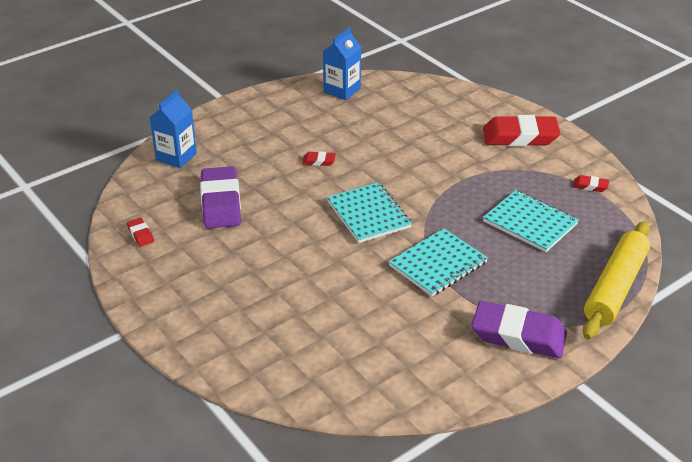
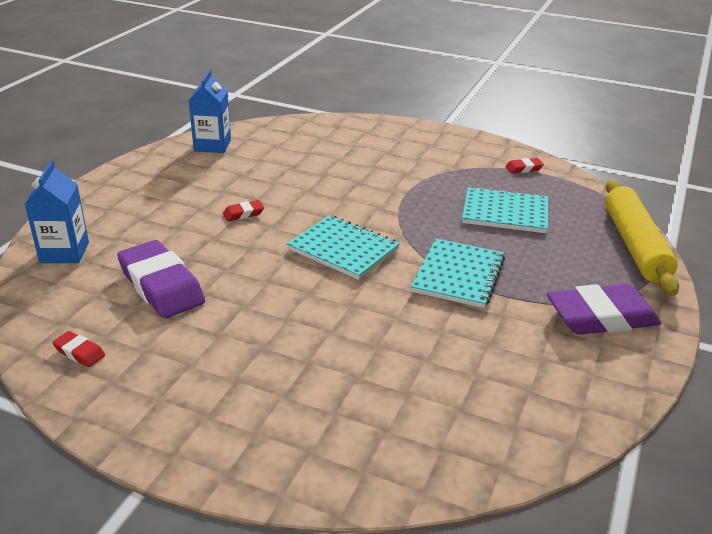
camera: 30 degrees left, 5 degrees down
(520, 137) = (423, 145): red eraser -> none

